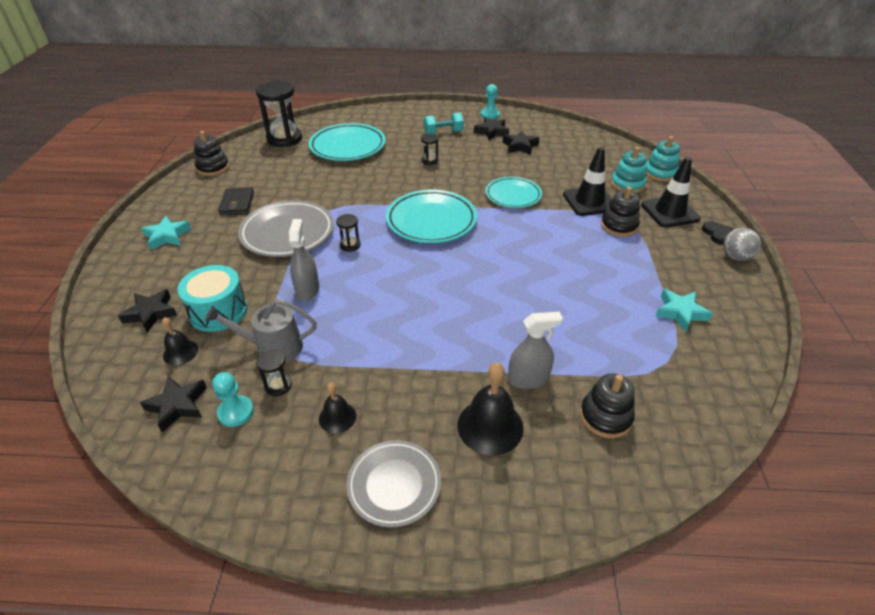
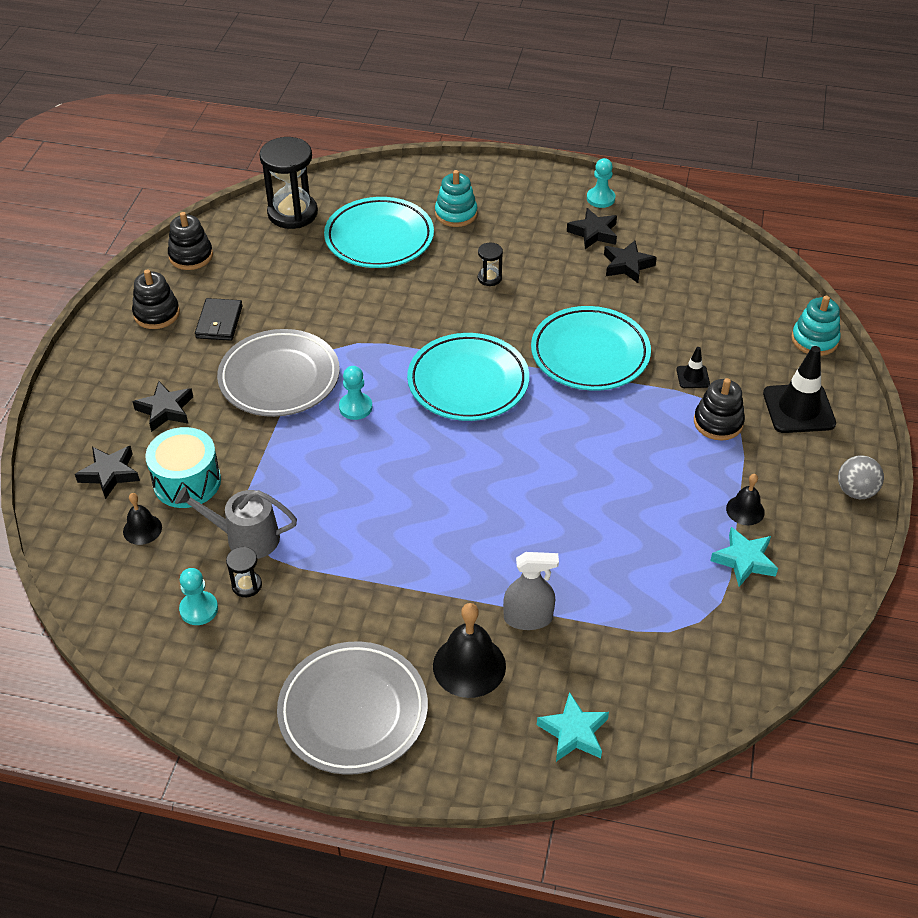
camera: 10 degrees right, 5 degrees up
(167, 236) = (129, 364): turquoise star -> turquoise star (573, 732)
(177, 405) = (138, 593): black star -> black star (165, 410)
(307, 289) = (294, 466): grey spray bottle -> none
(337, 417) = (306, 631): black bell -> black bell (745, 510)
(350, 245) = (355, 407): black hourglass -> turquoise pawn
(394, 485) = (353, 711): grey plate -> grey plate, size x1.53
(443, 133) = (522, 227): turquoise dumbbell -> none
(513, 195) = (590, 353): turquoise plate -> turquoise plate, size x1.53
(589, 201) = (693, 377): black traffic cone -> black traffic cone, size x0.50
(605, 416) = (600, 674): black stacking toy -> black stacking toy (156, 314)
(627, 184) = (758, 354): turquoise stacking toy -> turquoise stacking toy (456, 214)
(717, 234) = (848, 453): black heart -> none

